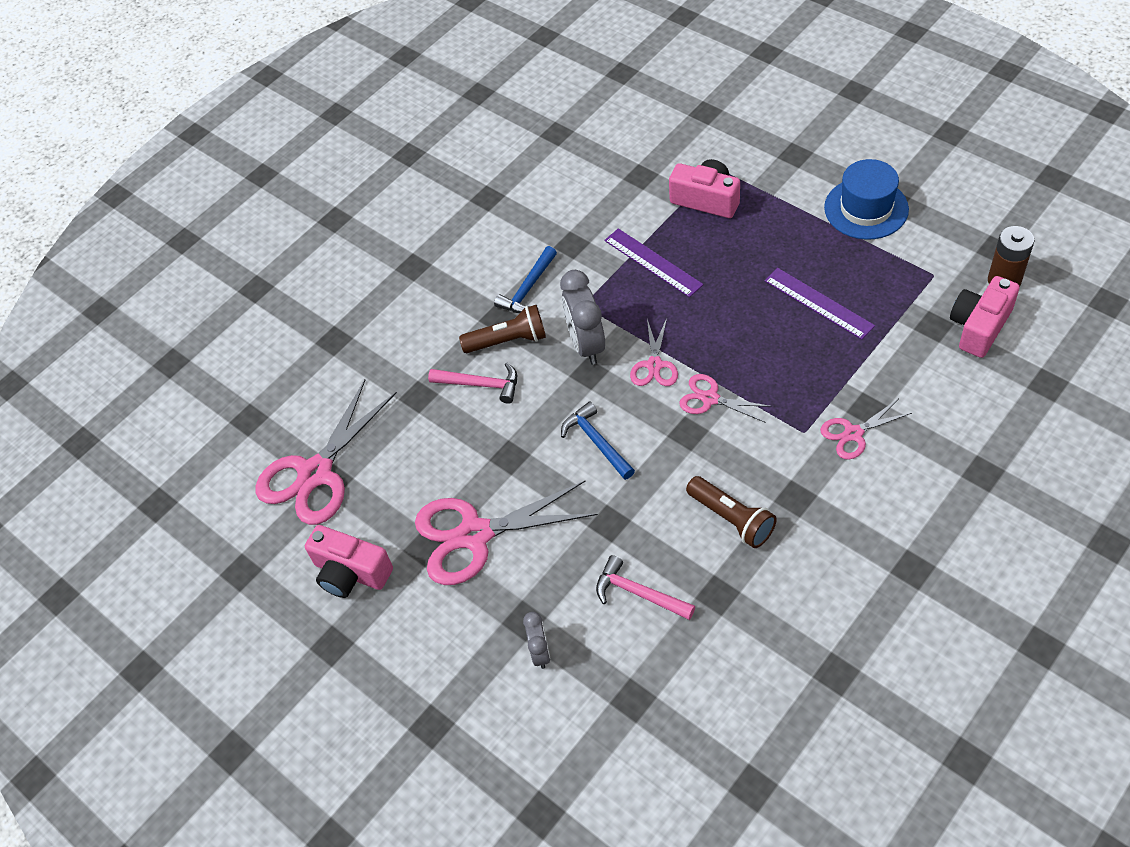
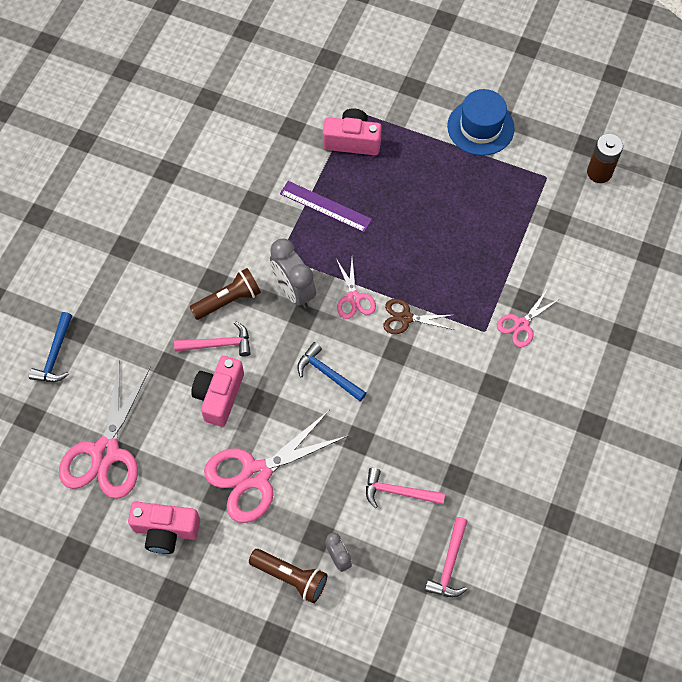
camera: 25 degrees left, 10 degrees up
(528, 289) = (230, 250): blue hammer -> blue hammer (55, 355)
(676, 694) = (449, 564): none -> pink hammer
(710, 398) = (405, 318): pink scissors -> brown scissors
(732, 519) = (450, 415): brown flashlight -> brown flashlight (290, 577)
(818, 303) = (466, 218): purple ruler -> none
(979, 327) = (590, 215): pink camera -> pink camera (219, 396)

